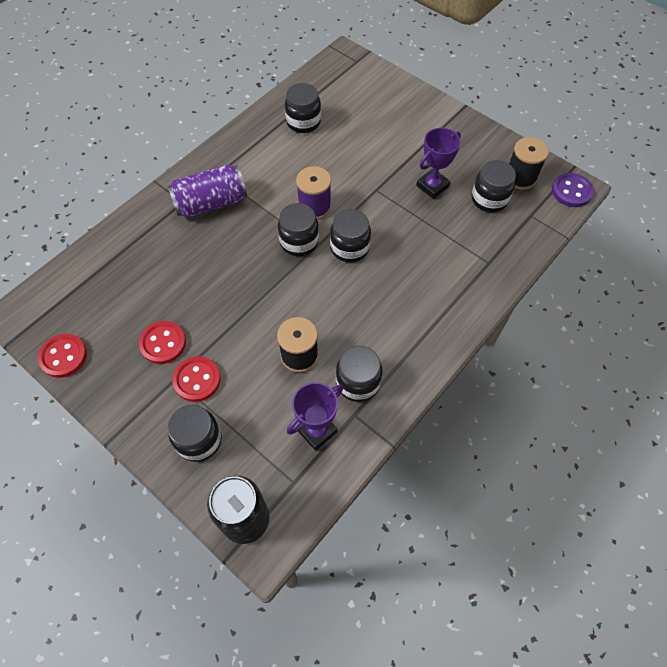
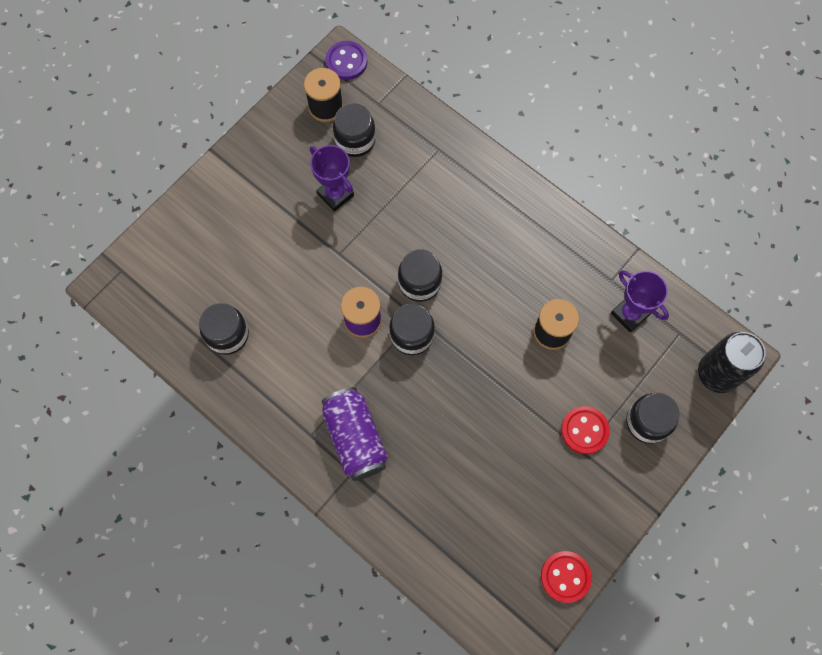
camera: 90 degrees left, 10 degrees up
(163, 343) = (544, 470): red button -> none
(358, 382) = (578, 277): black jar -> none

